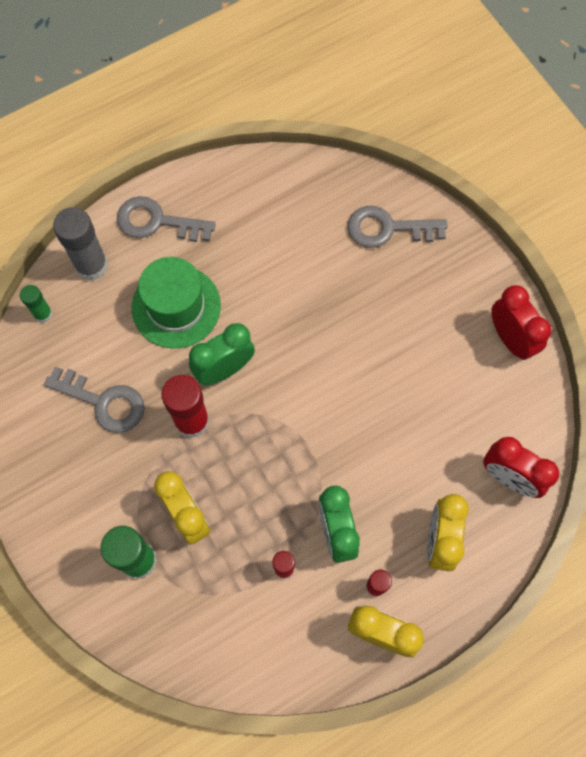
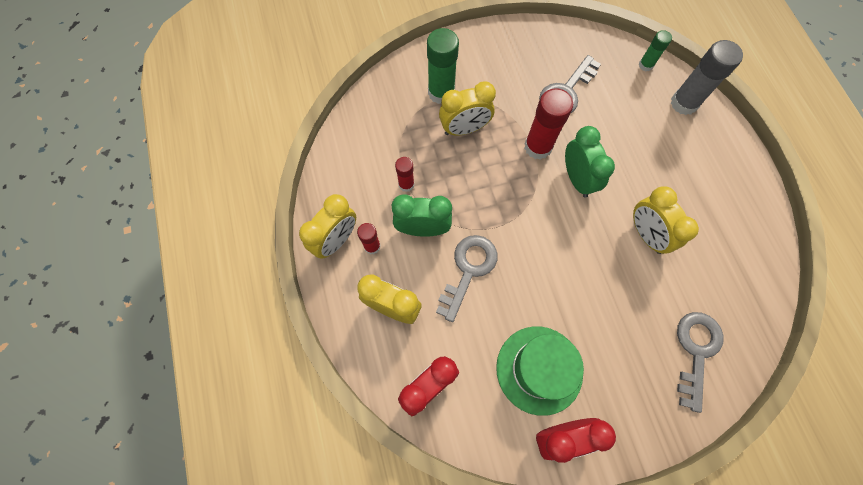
camera: 105 degrees right, 0 degrees up
(157, 222) = (720, 157): grey key -> grey key (468, 270)
(176, 307) = (638, 155): green hat -> green hat (539, 369)
(274, 287) = (646, 234): none -> yellow clock

